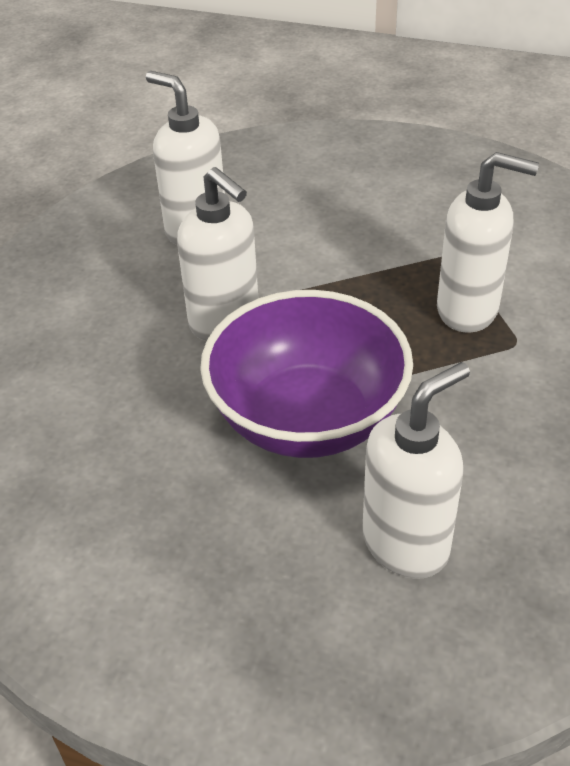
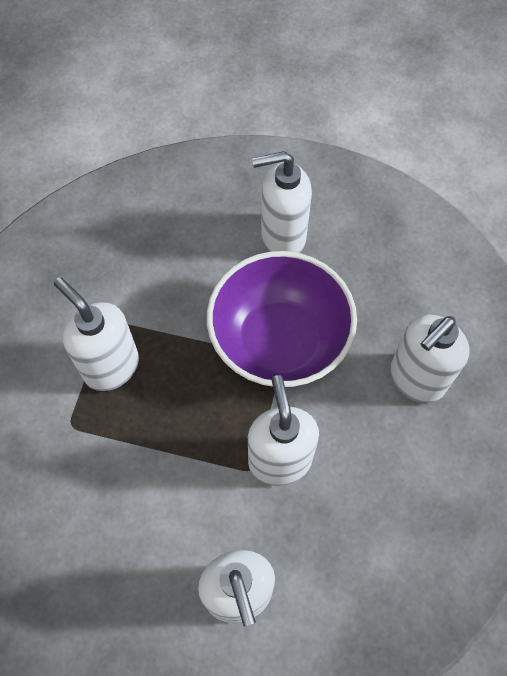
camera: 150 degrees left, 20 degrees up
(110, 462) = (416, 379): none -> white soap dispenser

